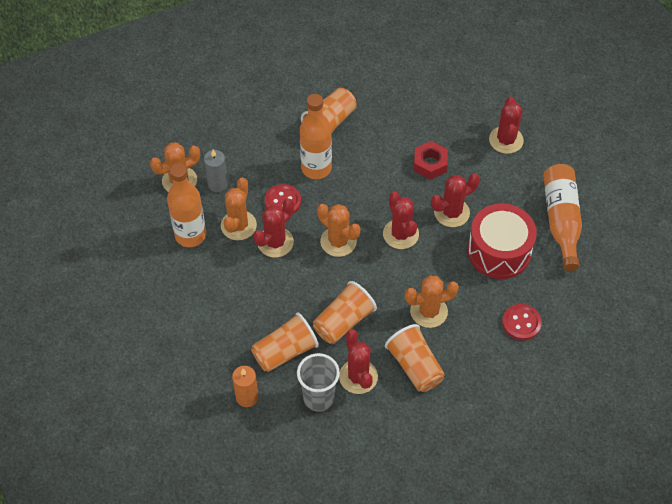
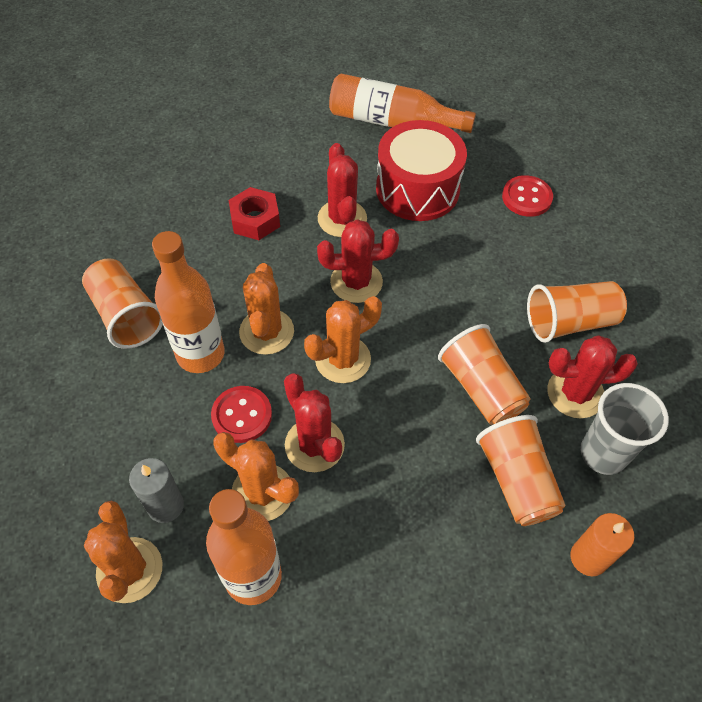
camera: 75 degrees left, 0 degrees up
(428, 311) = (488, 284): orange cactus -> orange cactus (266, 332)
(506, 140) = (253, 136): red cactus -> none

